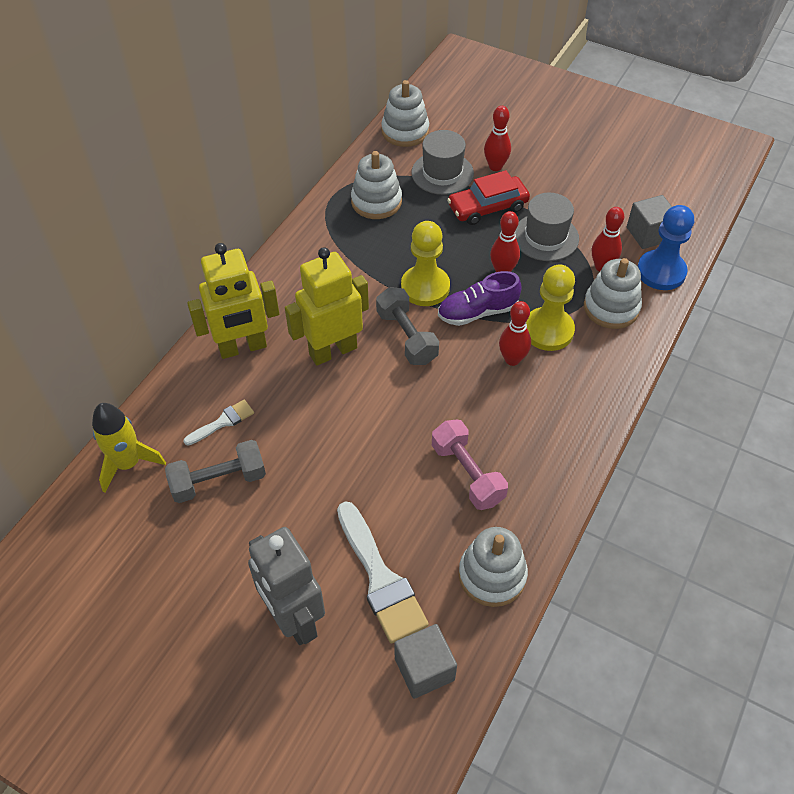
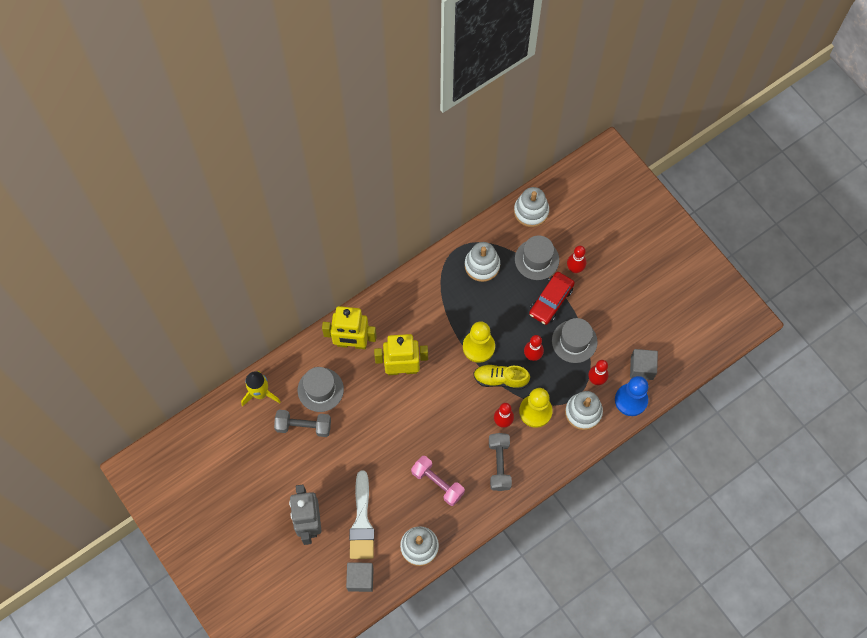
camera: 25 degrees right, 15 degrees up
(223, 422) = (320, 389): white brush -> grey hat
(406, 337) = (449, 378): grey dumbbell -> grey dumbbell (499, 464)
(467, 474) = (437, 483): pink dumbbell -> pink dumbbell turned 45 degrees counterclockwise
(477, 312) = (500, 379): purple shoe -> yellow shoe
(487, 207) = (551, 301): red car -> red car turned 60 degrees counterclockwise

